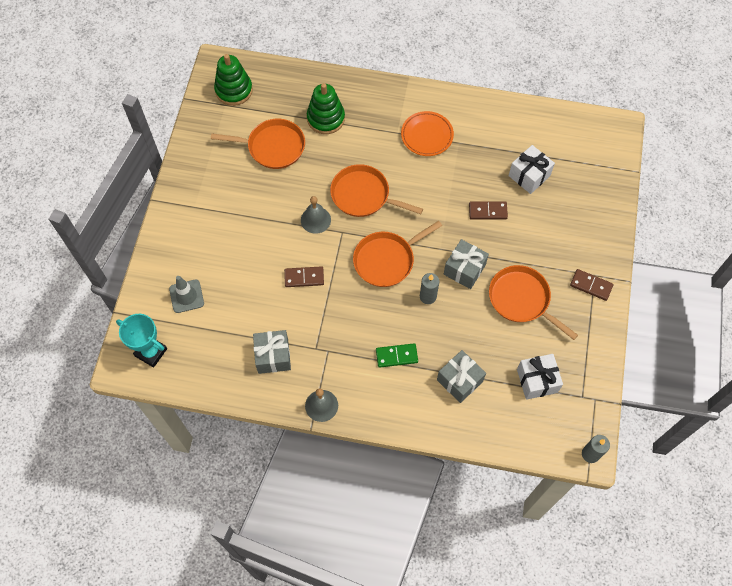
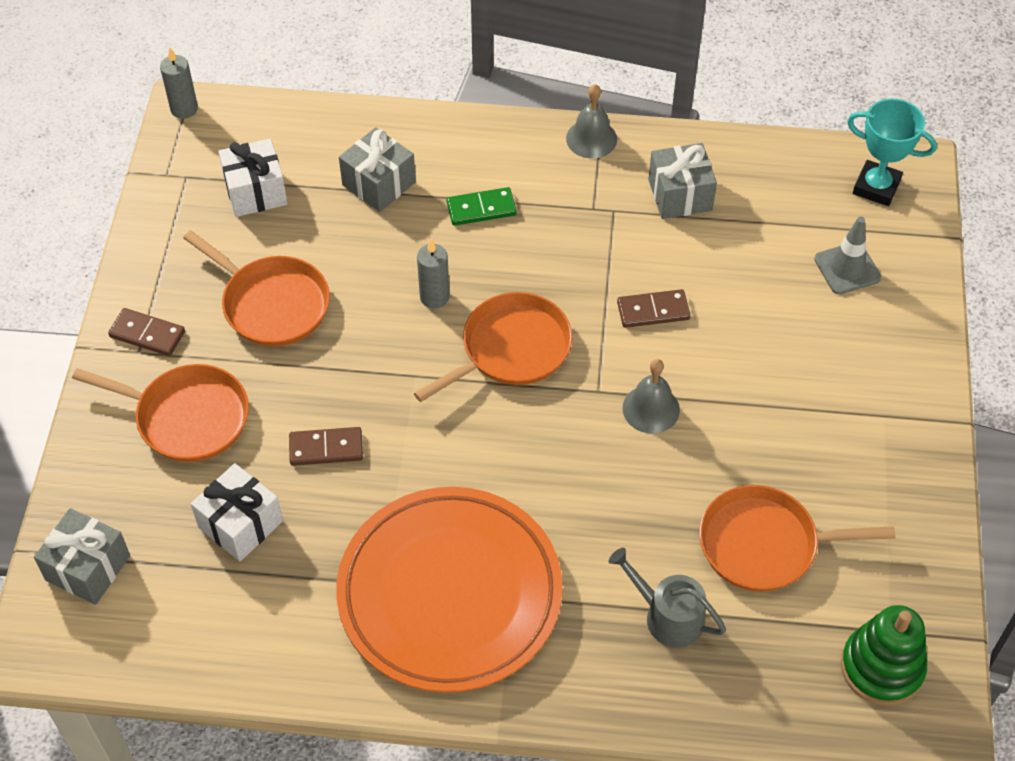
camera: 175 degrees right, 10 degrees down
(326, 118) = (668, 616): green stacking toy -> grey watering can
(363, 195) = (567, 460): orange pan -> orange pan (187, 417)
(427, 135) = (450, 594): orange plate -> orange plate, size x2.03
(464, 269) = (371, 344): grey gift -> grey gift (88, 568)

